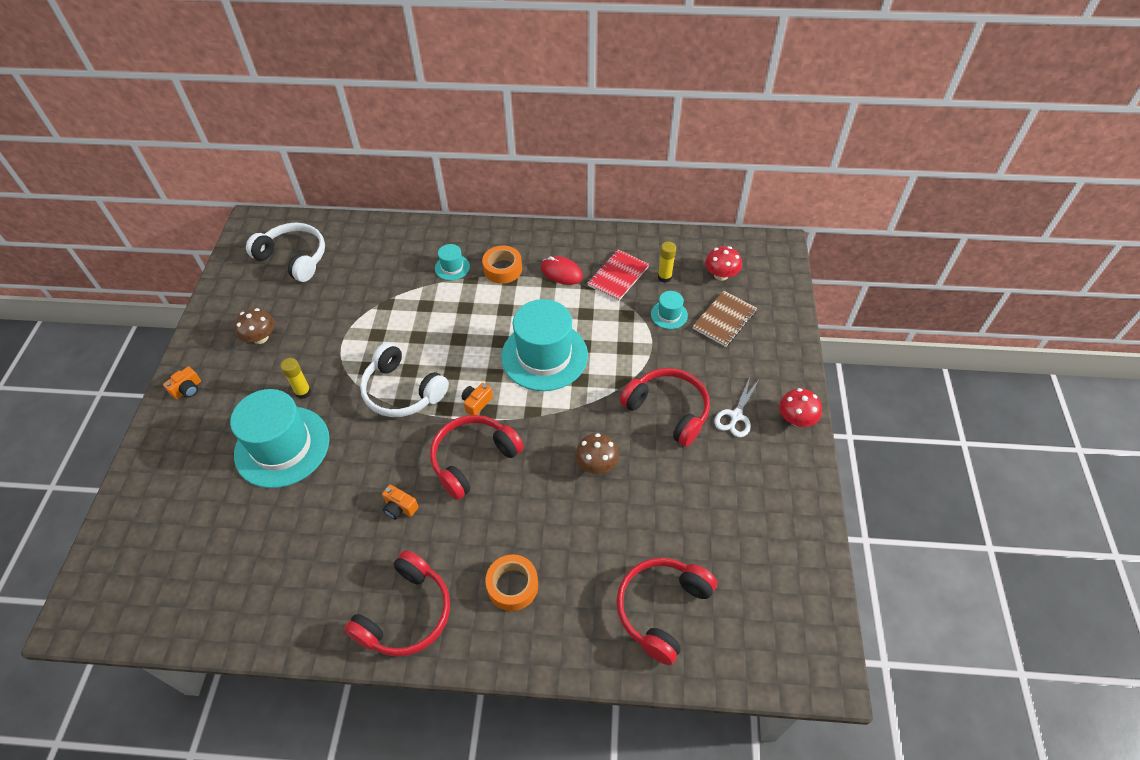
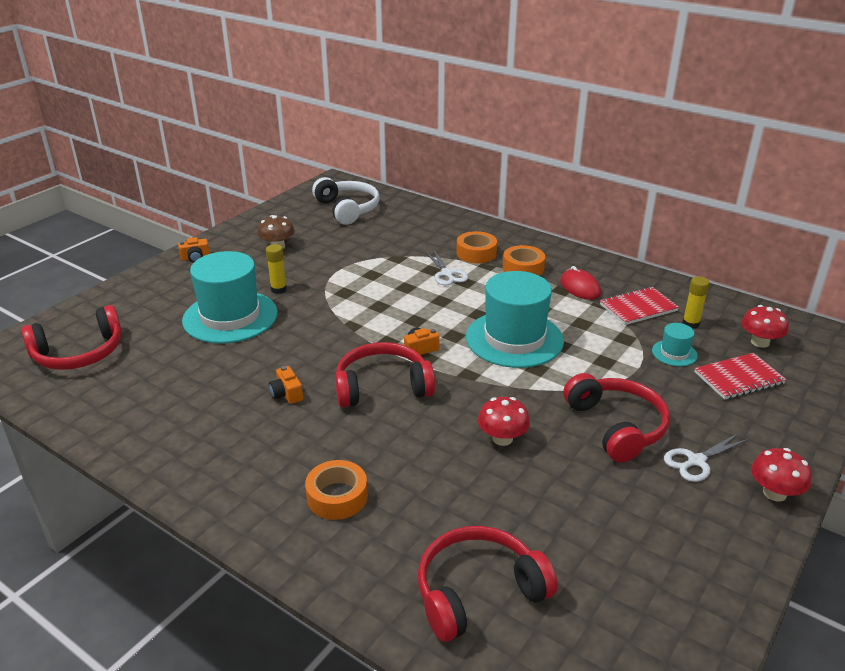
camera: 30 degrees right, 20 degrees down
(402, 391) = (360, 317): white headphones -> none
(406, 614) = (222, 472): red headphones -> red headphones (79, 353)
(443, 304) = (447, 274): none -> white scissors
(452, 267) = (476, 253): turquoise hat -> orange tape
(596, 464) = (502, 438): brown mushroom -> red mushroom
(724, 320) = (738, 378): brown notebook -> red notebook

